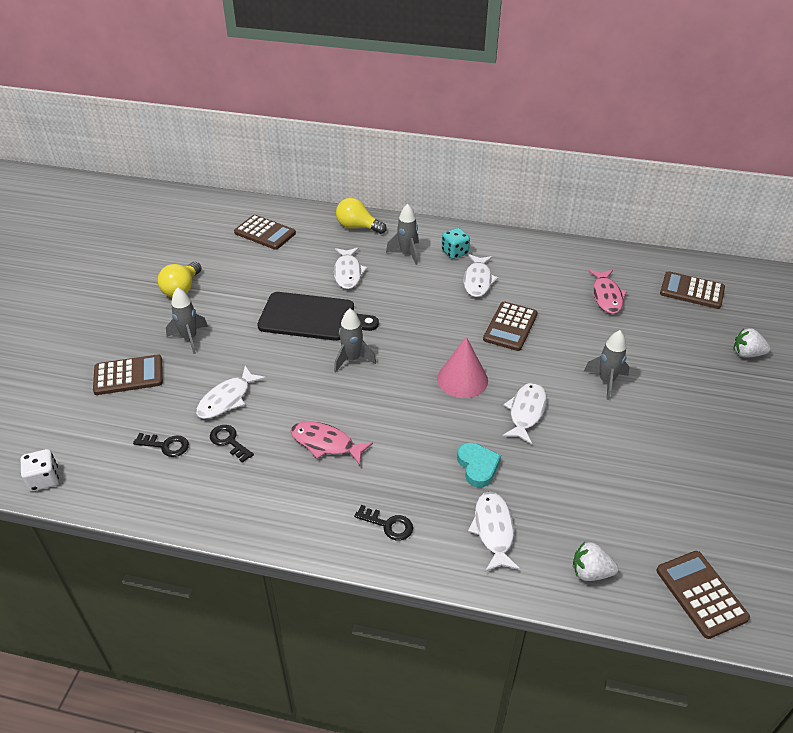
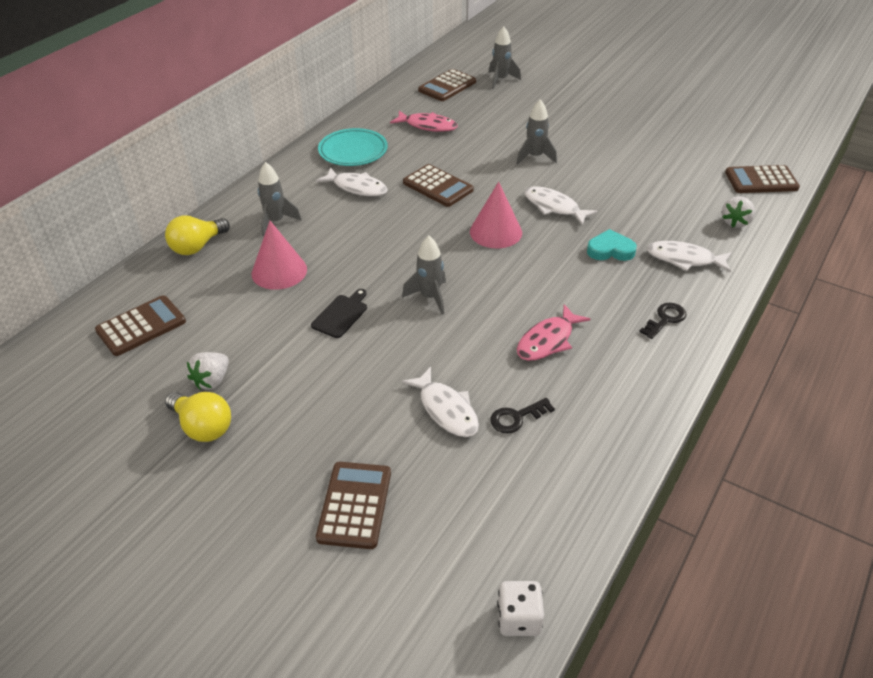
camera: 70 degrees left, 0 degrees up
(166, 445) = (502, 477): black key -> none
(189, 338) = (314, 431): grey rocket -> grey rocket (501, 80)
(311, 317) = (341, 315): black cutting board -> black cutting board, size x0.49
(348, 273) = (279, 271): white fish -> pink cone
(455, 252) = (300, 190): turquoise dice -> none
(531, 263) = (353, 151): none -> turquoise plate
(747, 354) = (534, 88): white strawberry -> white strawberry (212, 380)

